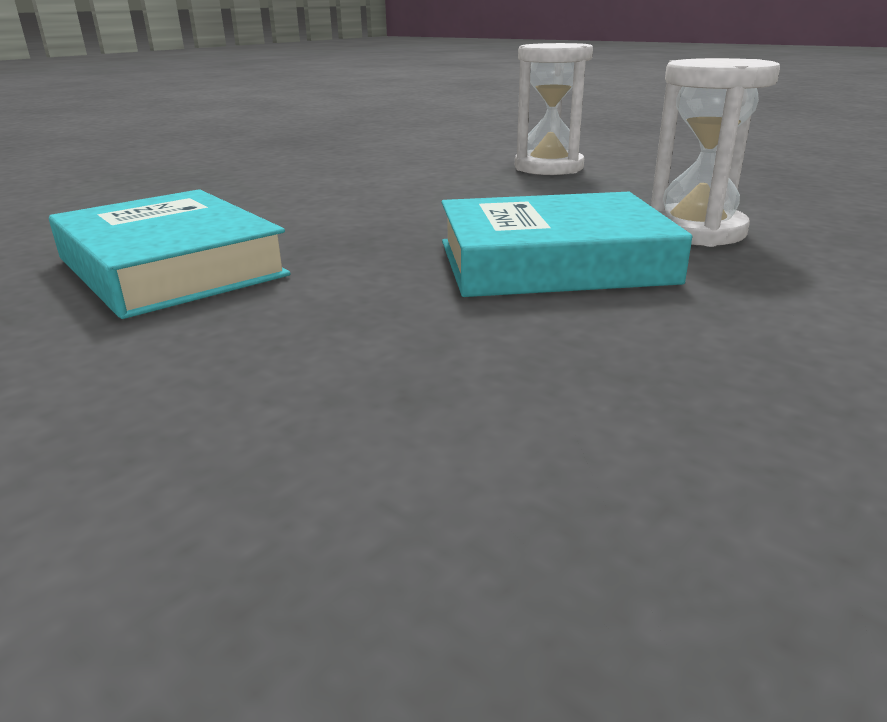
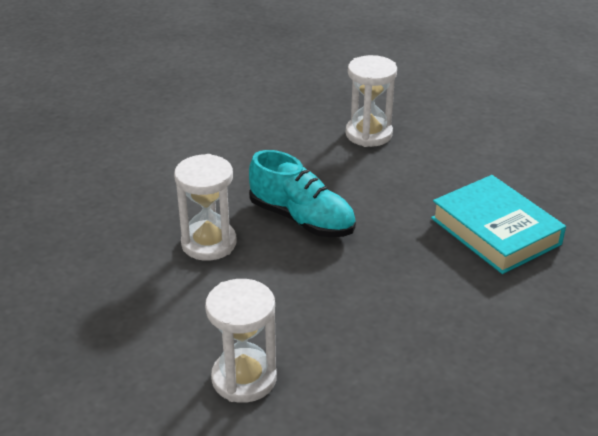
camera: 175 degrees left, 10 degrees up
(421, 458) = (369, 134): none -> white hourglass
(553, 262) = (302, 219): turquoise book -> turquoise shoe

